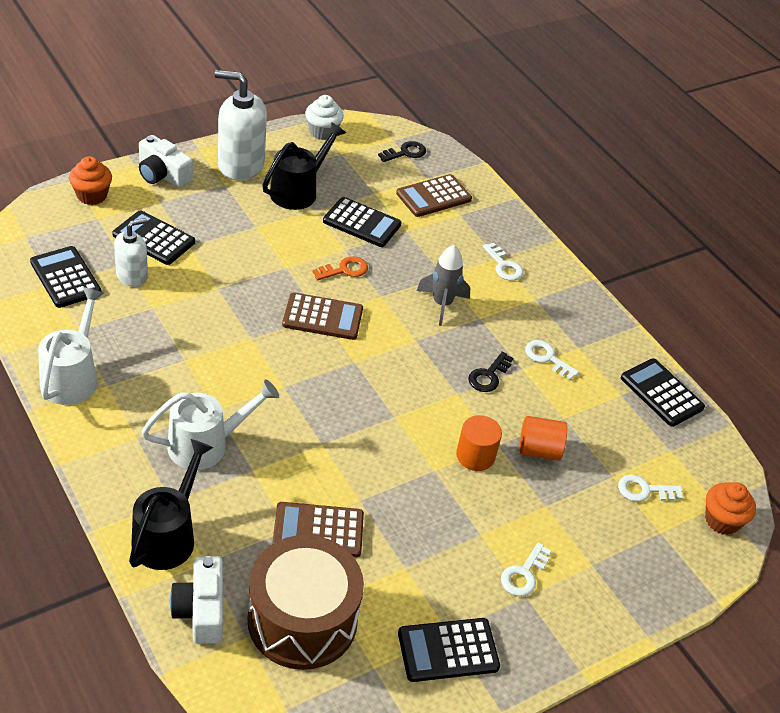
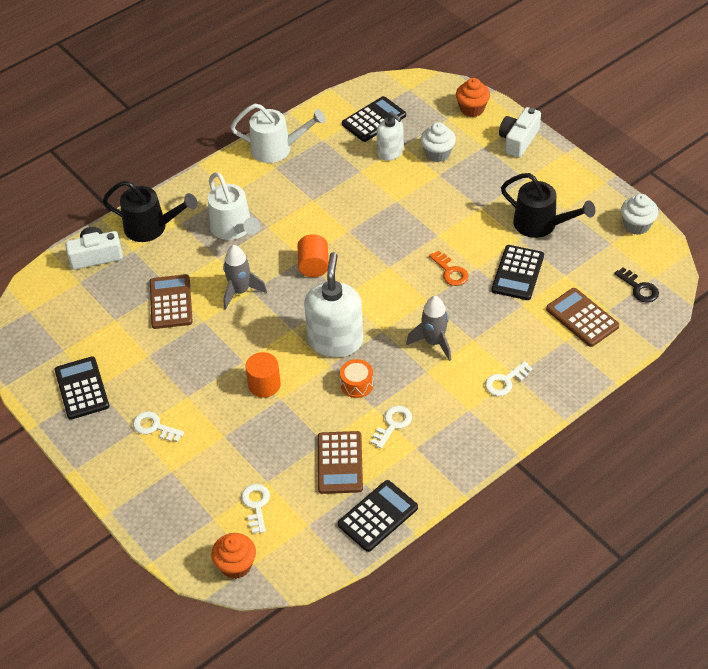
camera: 90 degrees right, 5 degrees up
(154, 238) = (437, 153): black calculator -> white cupcake
(240, 165) = (557, 182): white soap dispenser -> white soap dispenser (335, 341)
(302, 620) = (96, 307): brown drum -> none
(320, 455) = (240, 291): none -> grey rocket
(322, 317) = (387, 268): brown calculator -> brown calculator (340, 463)
(489, 376) = (357, 384): black key -> orange drum
(539, 450) = (281, 427): orange cylinder -> orange cylinder (313, 266)

